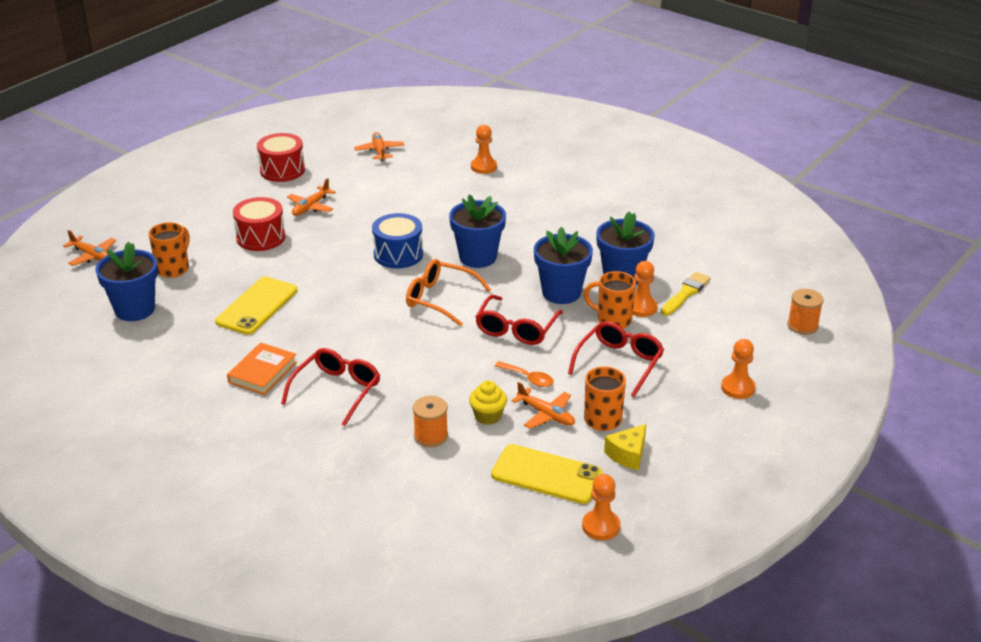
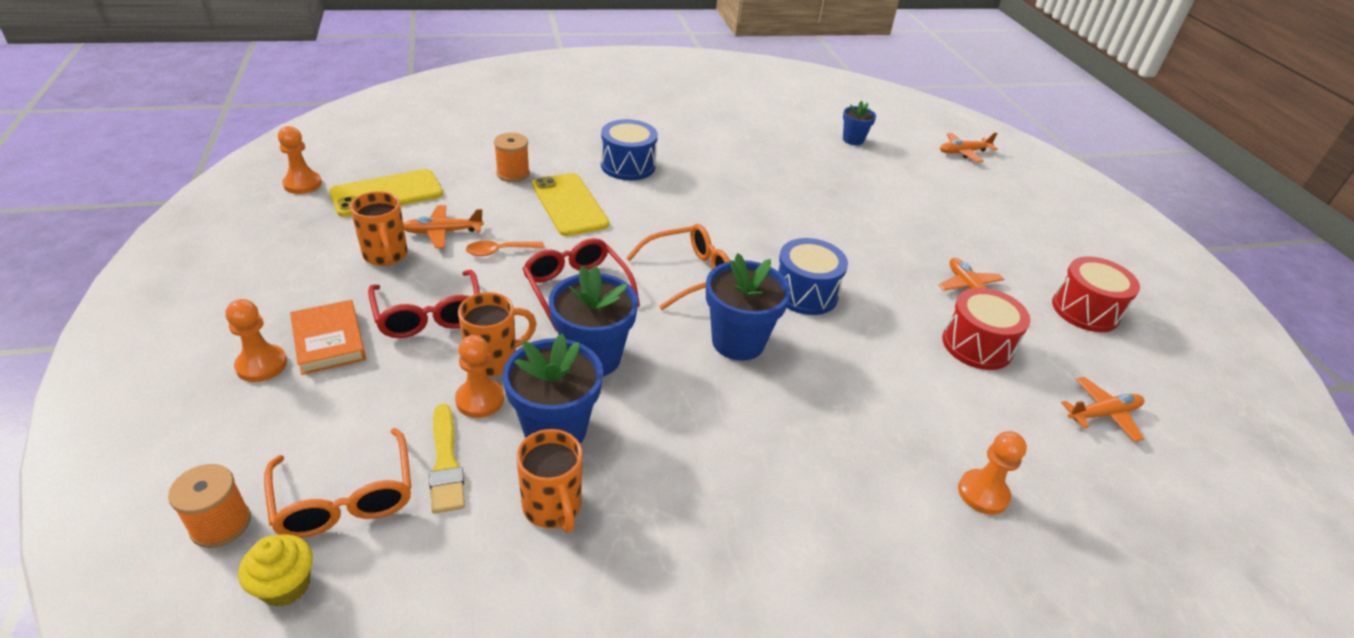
camera: 125 degrees right, 5 degrees up
(135, 309) = (853, 140): blue flower pot -> blue flower pot, size x0.57
(173, 268) = (905, 175): orange mug -> orange mug (553, 508)
(257, 306) = (796, 184): yellow phone -> yellow phone (569, 205)
(261, 237) = (924, 233): red drum -> red drum (977, 345)
(262, 372) = (696, 150): orange book -> orange book (329, 341)
(337, 391) = (628, 165): red glasses -> blue drum
(379, 151) = (1103, 414): orange plane -> orange plane turned 45 degrees counterclockwise
(488, 416) = (490, 206): yellow cupcake -> yellow cupcake (285, 586)
(628, 454) = (330, 239): yellow cheese -> none
(742, 305) = (345, 498): none -> orange glasses

